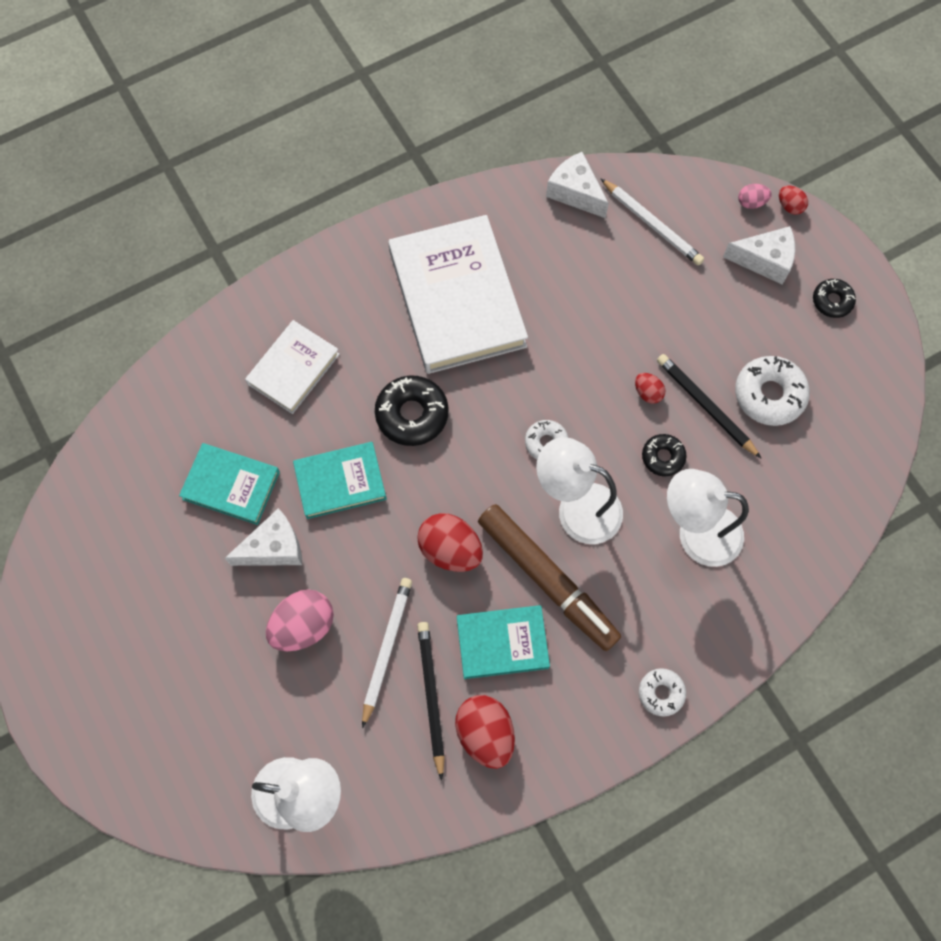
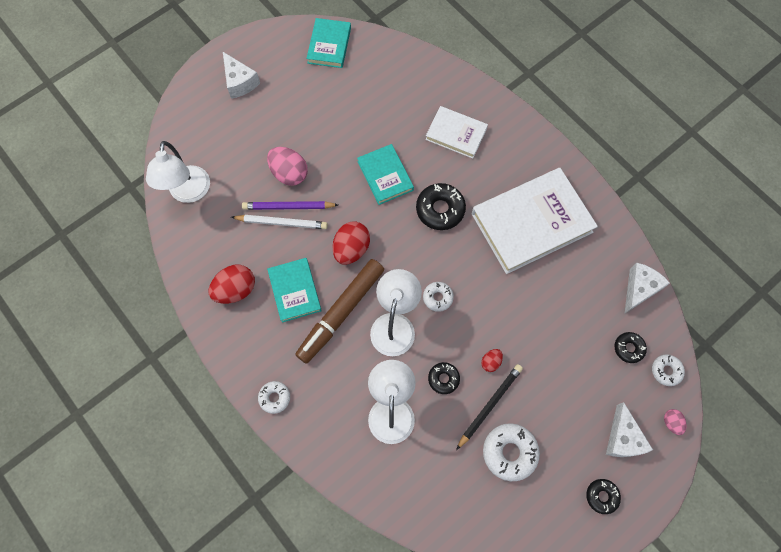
camera: 80 degrees right, 0 degrees up
(231, 485) = (371, 116): turquoise book -> turquoise book (329, 45)
(274, 547) = (336, 147): white cheese -> white cheese (240, 82)
(361, 635) = (288, 206): none -> purple pencil
(431, 696) = (255, 254): black pencil -> none
(652, 225) = (628, 348): white pencil -> black donut
(686, 191) = (666, 371): none -> white donut
(789, 206) = (677, 454): red egg -> none

